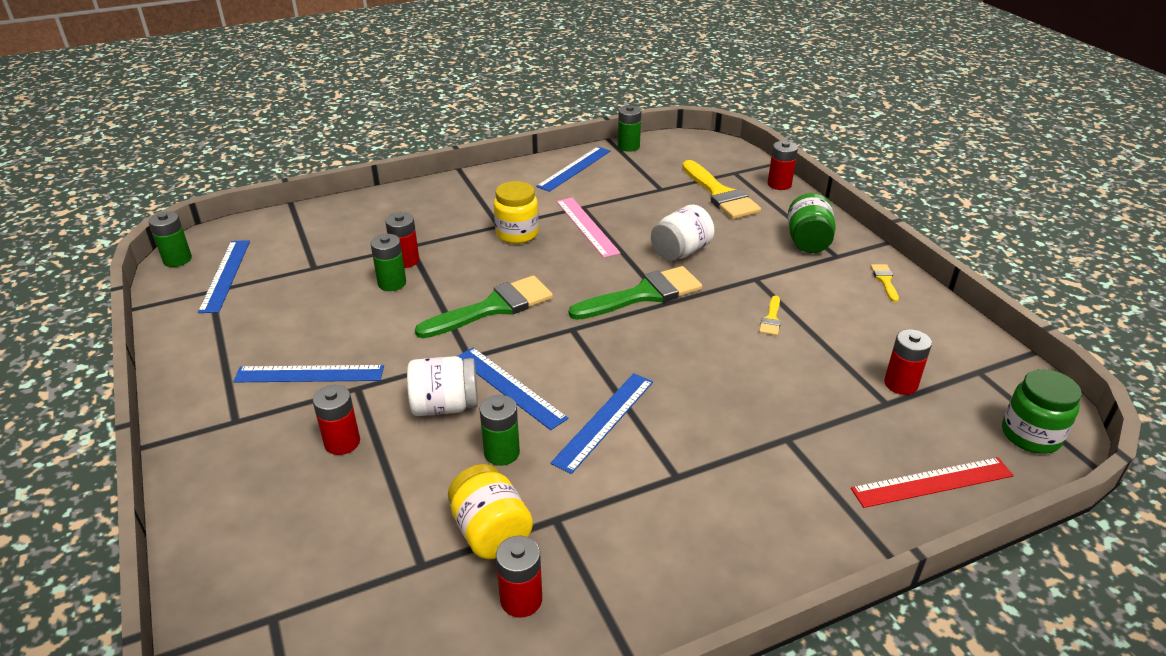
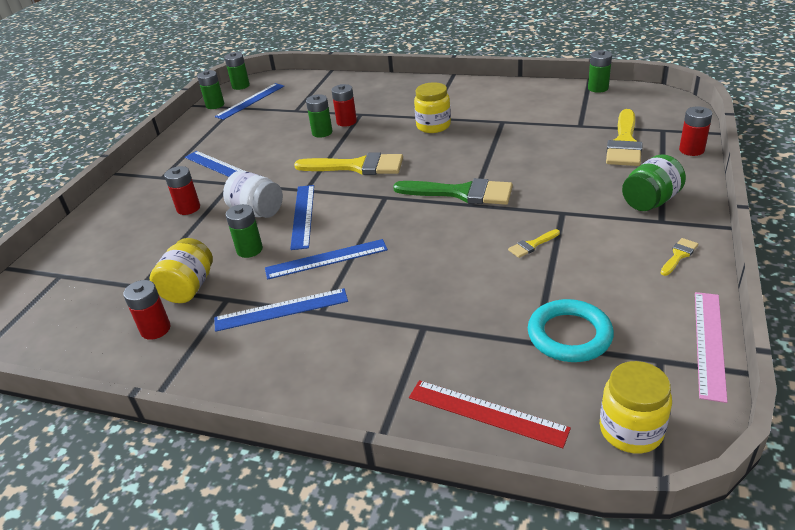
camera: 45 degrees right, 0 degrees up
(174, 297) = (215, 105): none -> green battery
(493, 308) = (357, 166): green brush -> yellow brush
(574, 168) = (533, 94): blue ruler -> blue ruler (281, 310)
(587, 226) = (486, 135): pink ruler -> pink ruler (709, 343)
(681, 252) = (530, 174): white jar -> none
(900, 384) = (569, 335): red battery -> turquoise ring
(1030, 435) = (631, 430): green jar -> yellow jar

